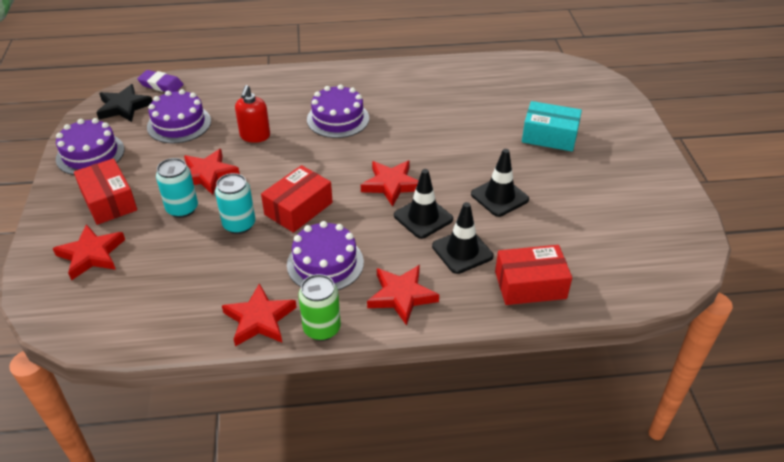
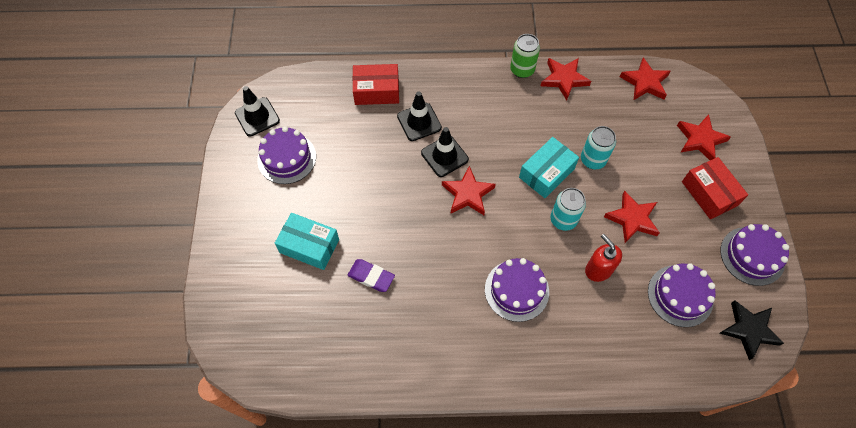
camera: 175 degrees left, 20 degrees up
(161, 85) = (722, 370): purple eraser -> purple eraser (371, 277)
(182, 209) = (644, 180): turquoise can -> turquoise can (563, 220)
(255, 136) = (598, 269): red soap dispenser -> red soap dispenser turned 45 degrees counterclockwise
(298, 208) = (546, 173): red box -> turquoise box
(325, 263) = (522, 119): purple cake -> purple cake (286, 158)
(401, 296) = (468, 89): red star -> red star (645, 82)
(499, 197) = (377, 173): black traffic cone -> black traffic cone (257, 117)

